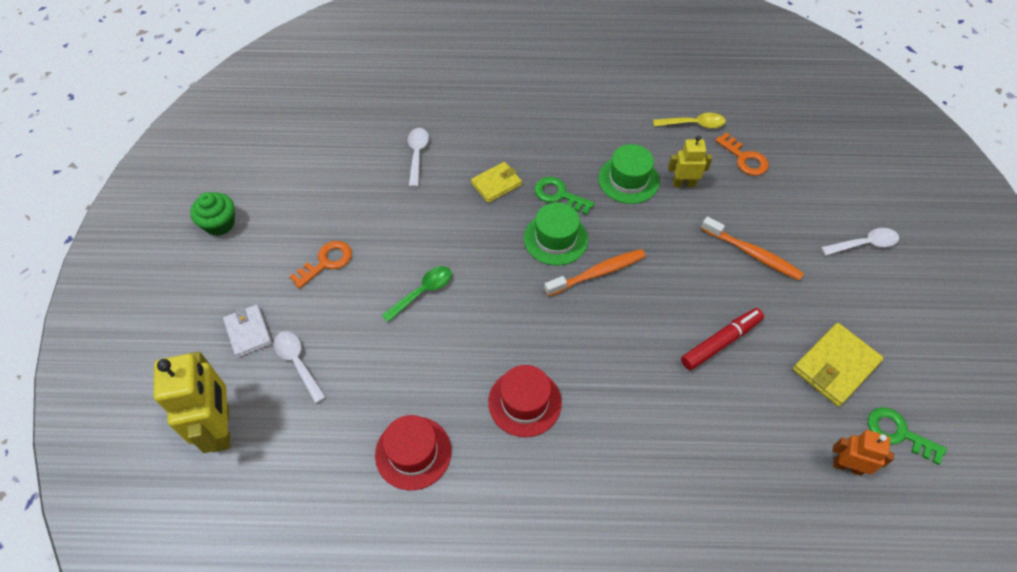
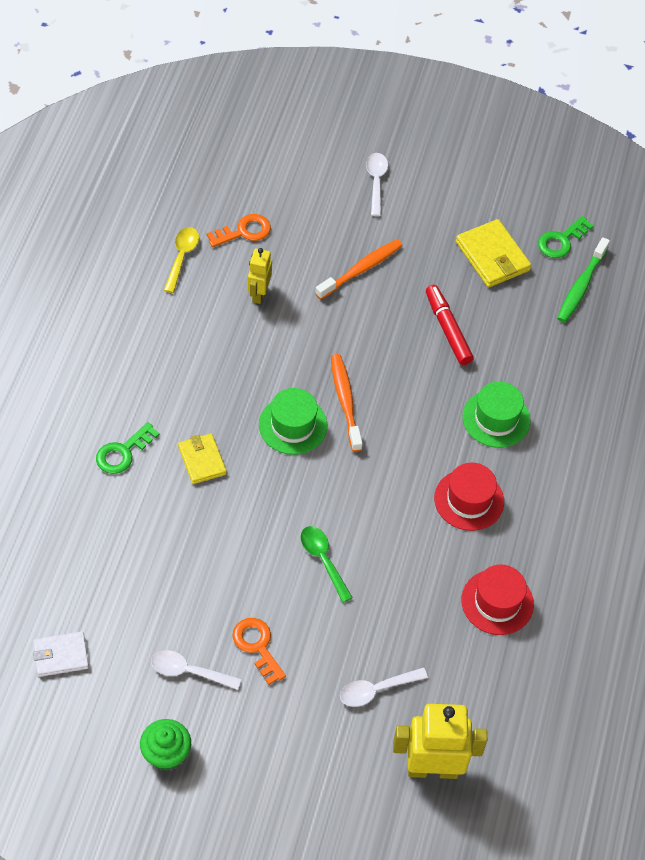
camera: 80 degrees left, 0 degrees up
(248, 332) = (326, 734): white wallet -> white wallet (61, 655)
(417, 155) = (131, 529): white spoon -> white spoon (188, 671)
(559, 195) = (237, 407): green key -> green key (123, 452)
(628, 180) = (237, 339): green hat -> green hat (496, 418)
(847, 466) = (581, 286): orange robot -> green toothbrush

